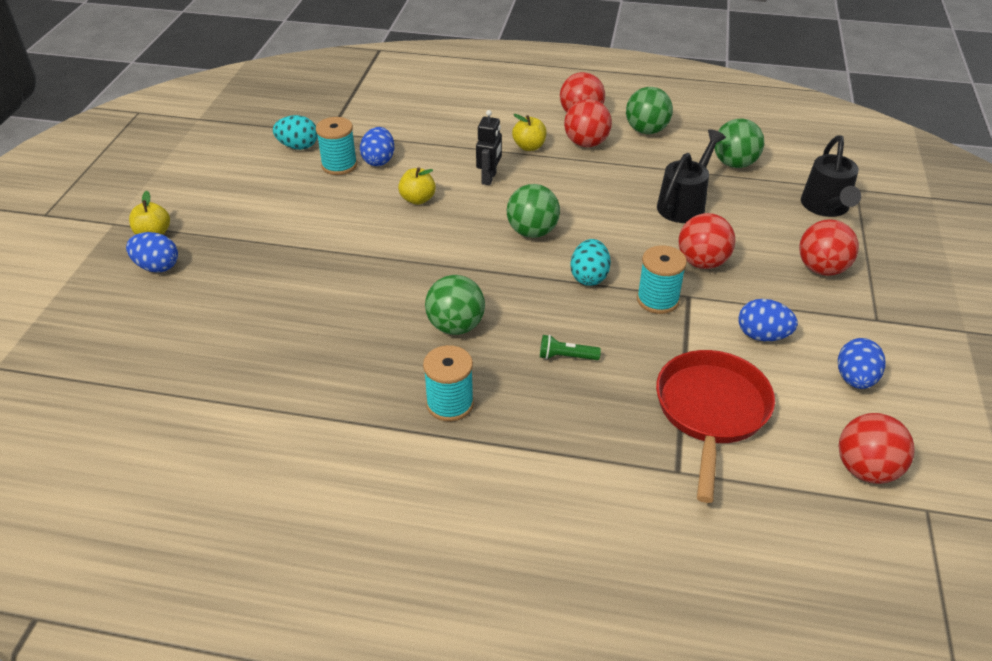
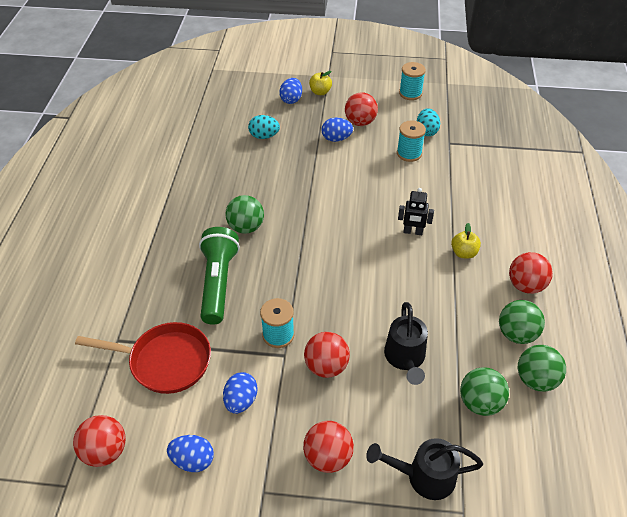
camera: 85 degrees right, 5 degrees up
(379, 160) = (420, 171): blue egg -> blue egg (336, 139)
(418, 199) = (377, 196): yellow apple -> none
(450, 404) = (179, 230): turquoise spool -> turquoise spool (410, 93)
(532, 232) = (349, 260): green ball -> green ball (535, 380)
(566, 356) = (218, 283): green flashlight -> green flashlight, size x2.46
(586, 143) = (480, 290): red ball -> red ball (360, 122)
(589, 277) = (301, 294): turquoise egg -> turquoise egg (264, 136)
(684, 204) = (405, 358): black watering can -> black watering can turned 60 degrees clockwise

